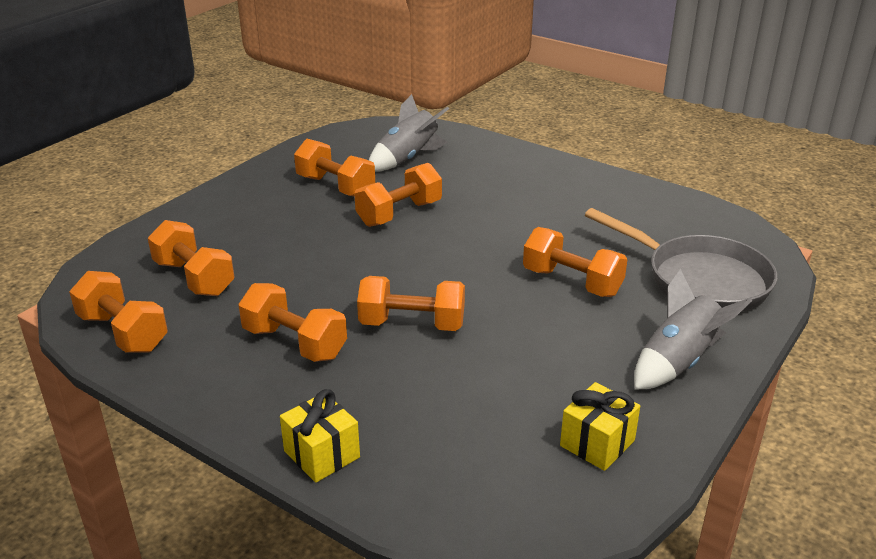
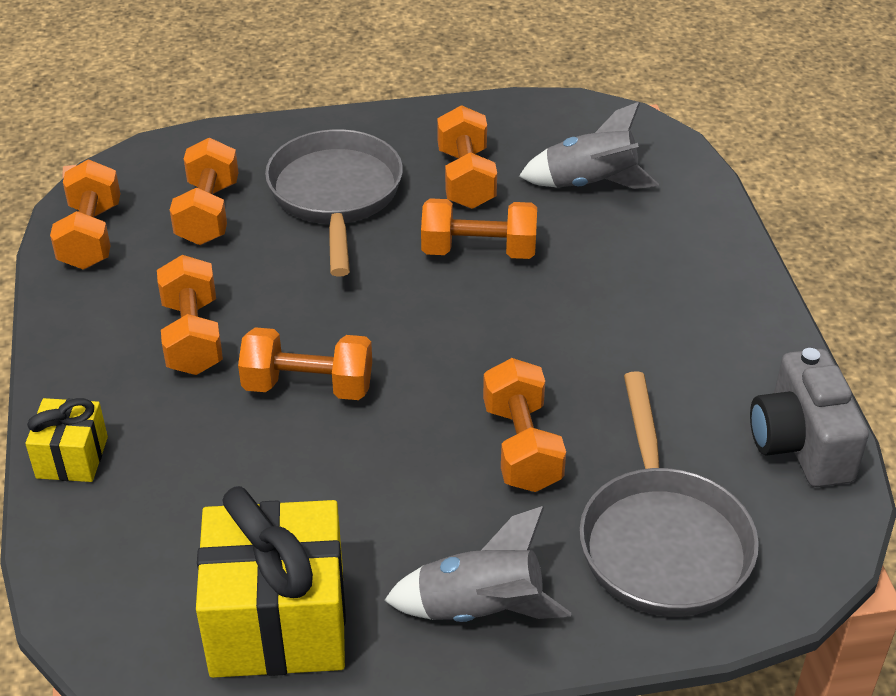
camera: 45 degrees right, 10 degrees up
(268, 230) = (335, 196): none -> grey pan
(412, 324) = (308, 386): orange dumbbell -> orange dumbbell turned 45 degrees counterclockwise
(597, 443) = (278, 622): yellow gift -> yellow gift, size x1.93
(683, 209) = (800, 444): none -> grey camera

